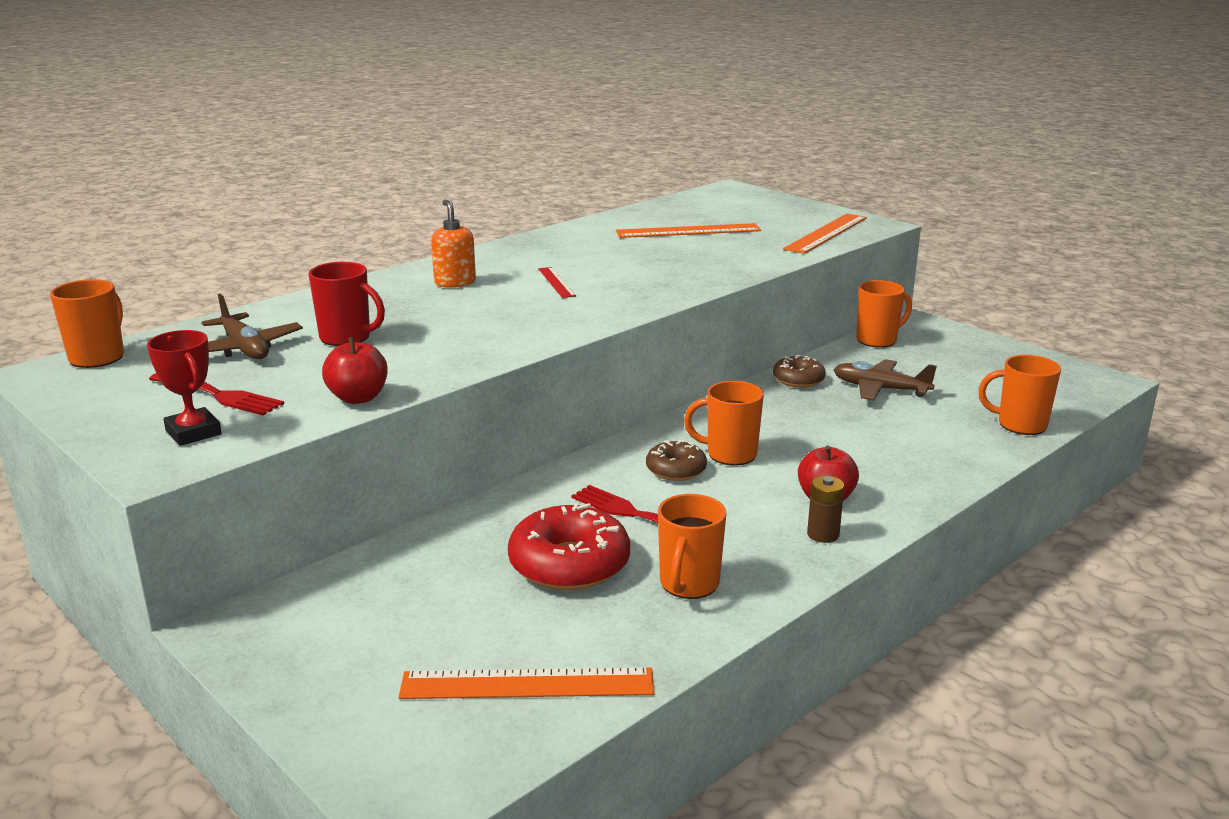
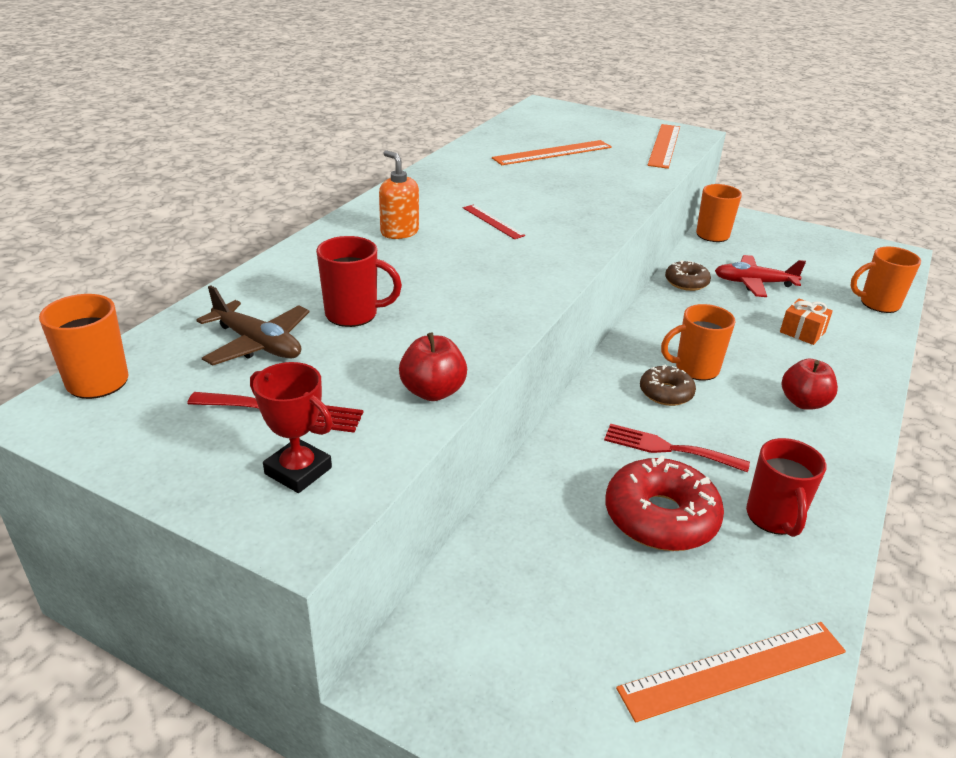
camera: 20 degrees left, 10 degrees up
(688, 584) = (774, 518): orange mug -> red mug
(823, 534) = (831, 440): brown battery -> none
(880, 389) = (753, 283): brown plane -> red plane
(892, 439) = (802, 332): none -> orange gift

